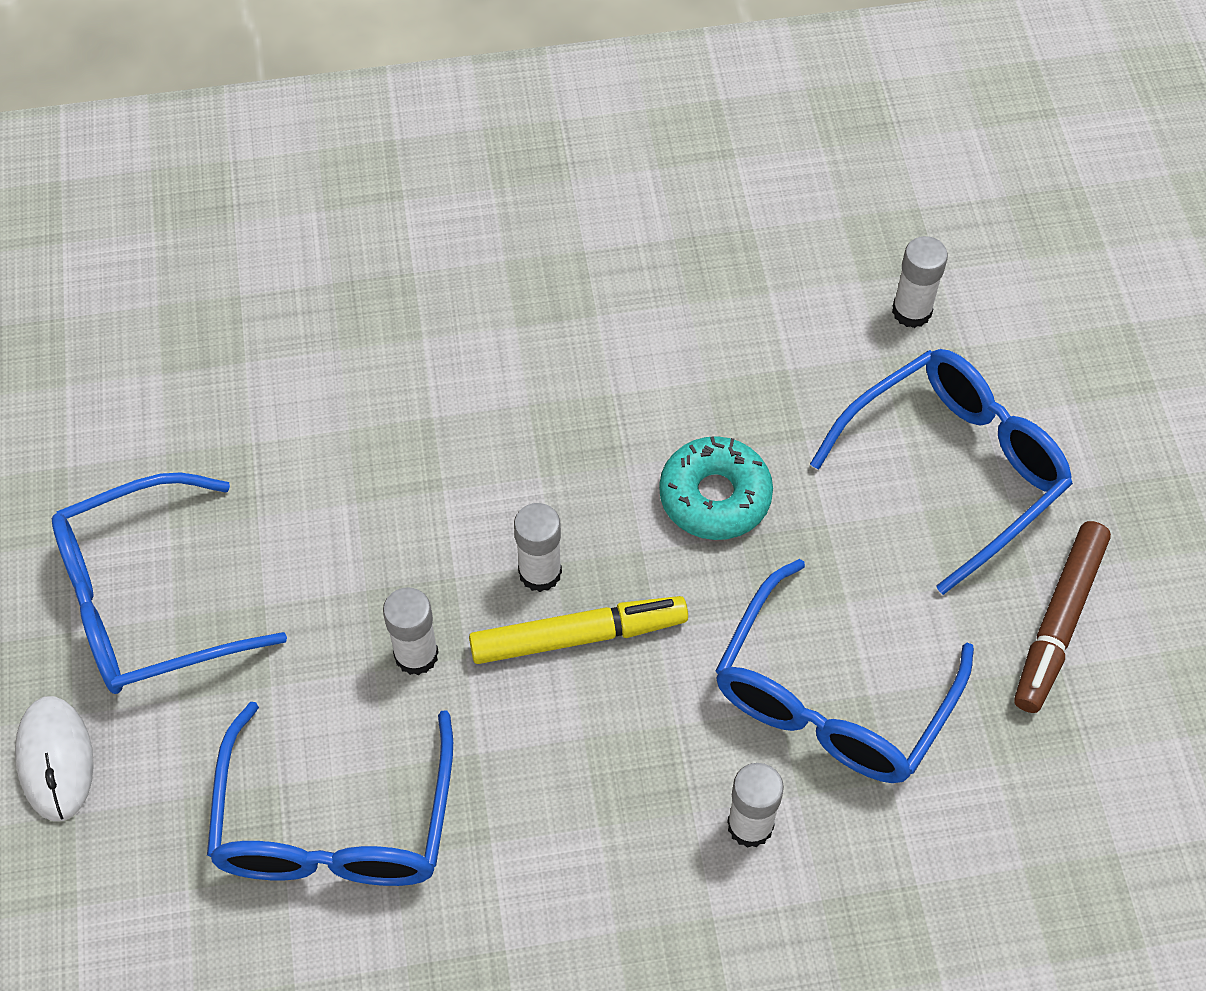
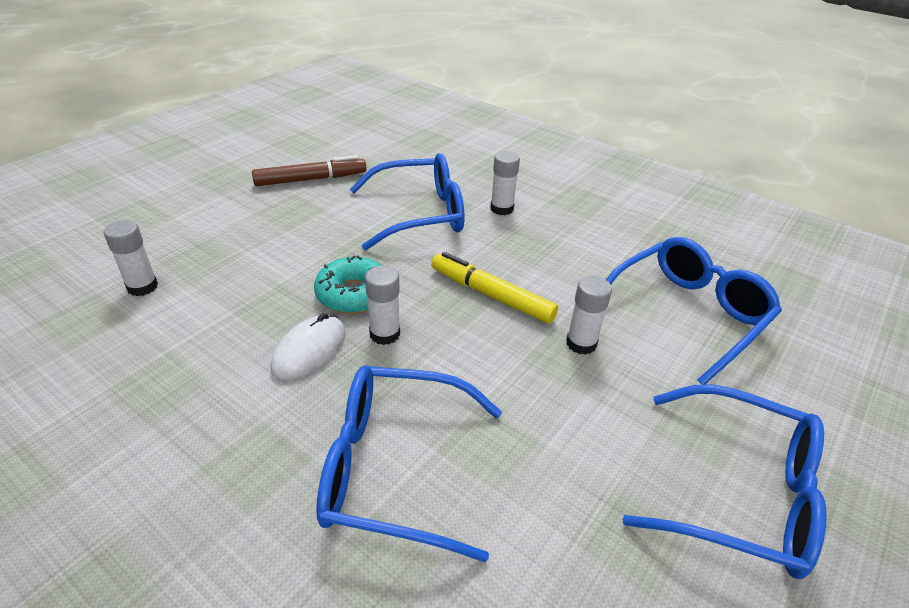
camera: 135 degrees left, 20 degrees down
(56, 759) = (856, 448): white mouse -> white mouse (309, 350)
(540, 572) = (476, 328): white glue stick -> white glue stick (384, 334)
(954, 468) = (251, 231): blue glasses -> blue glasses (394, 468)

